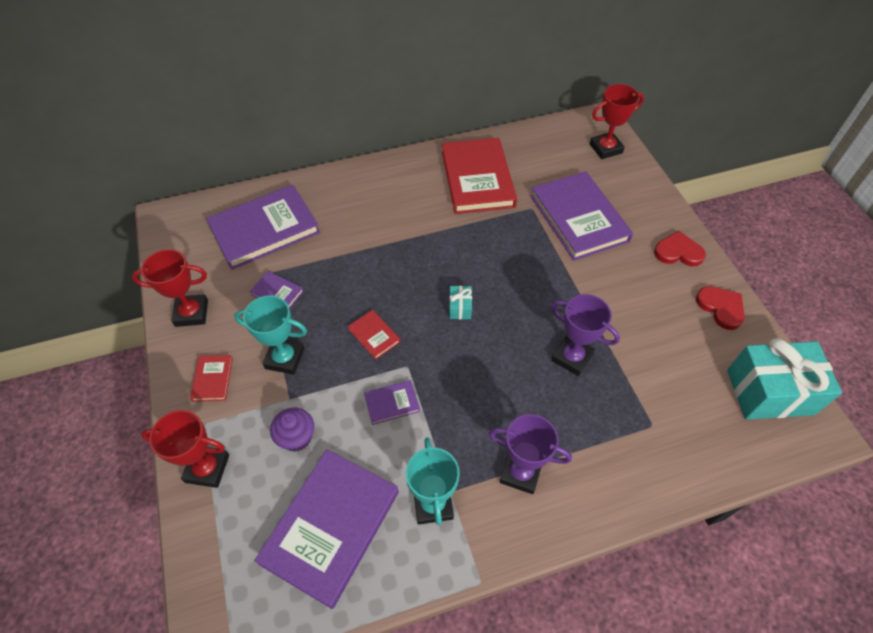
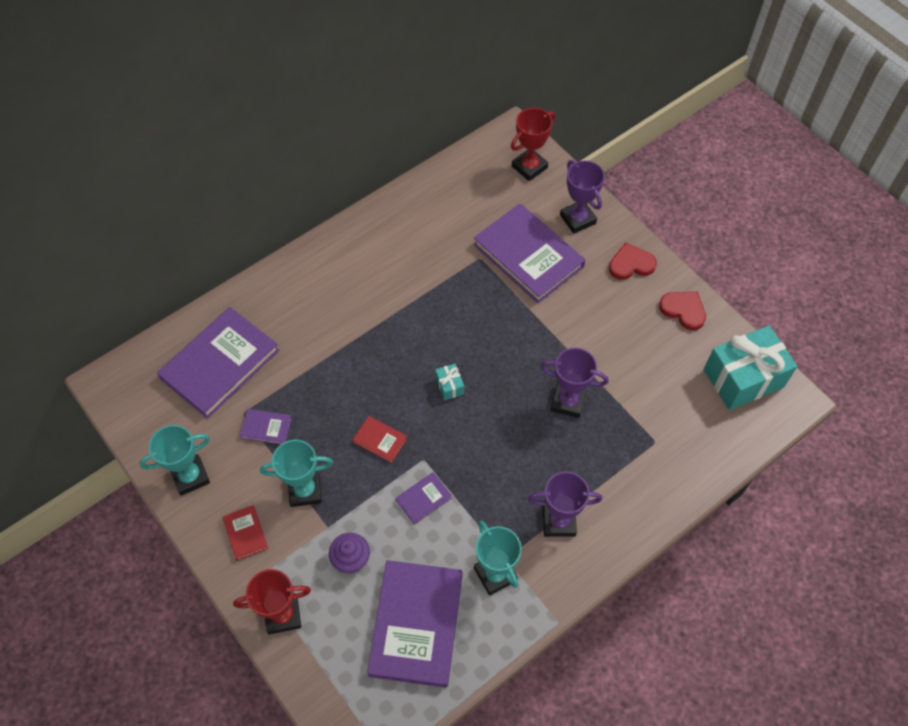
camera: 20 degrees left, 5 degrees up
(191, 313) = (190, 476): red trophy -> turquoise trophy
(477, 179) = (414, 240): red book -> none
(637, 201) = (577, 219): none -> purple trophy

